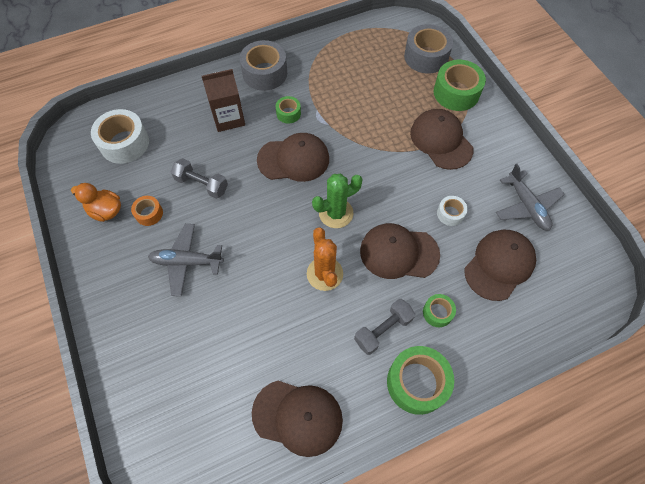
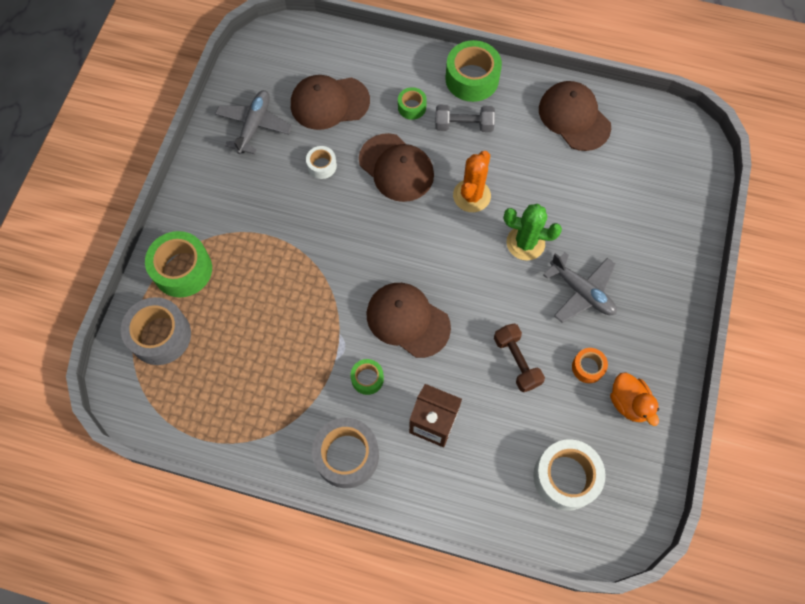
camera: 140 degrees left, 5 degrees up
(201, 184) = (516, 361): grey dumbbell -> brown dumbbell
(336, 213) = (416, 238): green cactus -> green cactus (525, 243)
(441, 140) = (255, 233): brown cap -> none

